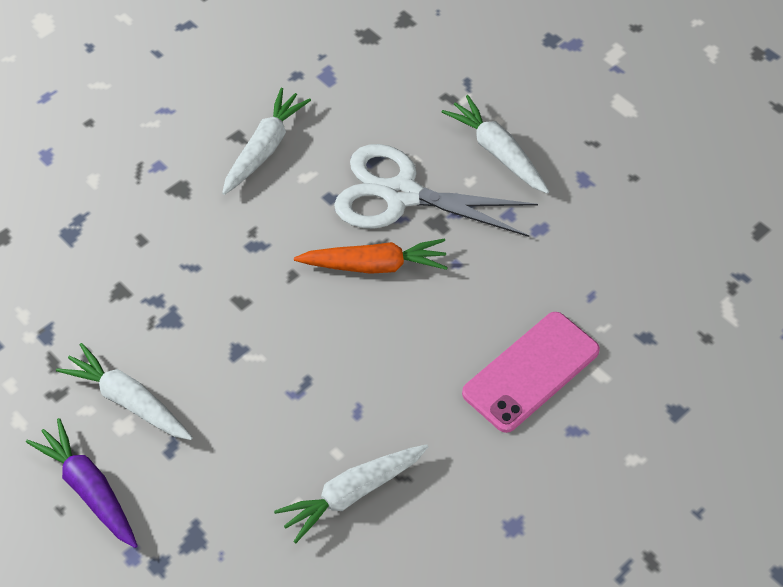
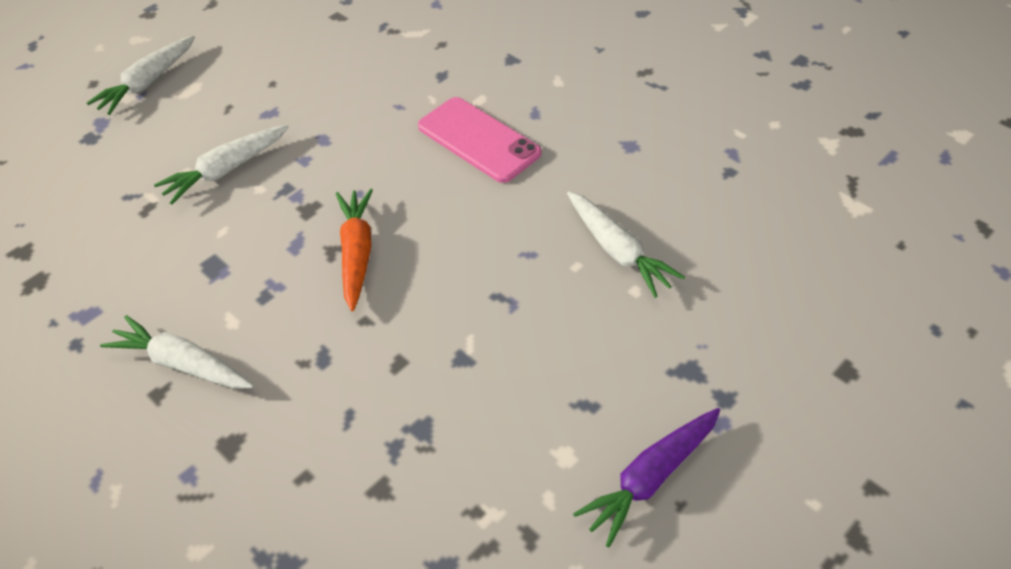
camera: 90 degrees left, 5 degrees down
(128, 401) = (532, 456): white carrot -> white carrot (148, 83)
(401, 195) = (269, 238): white scissors -> none

